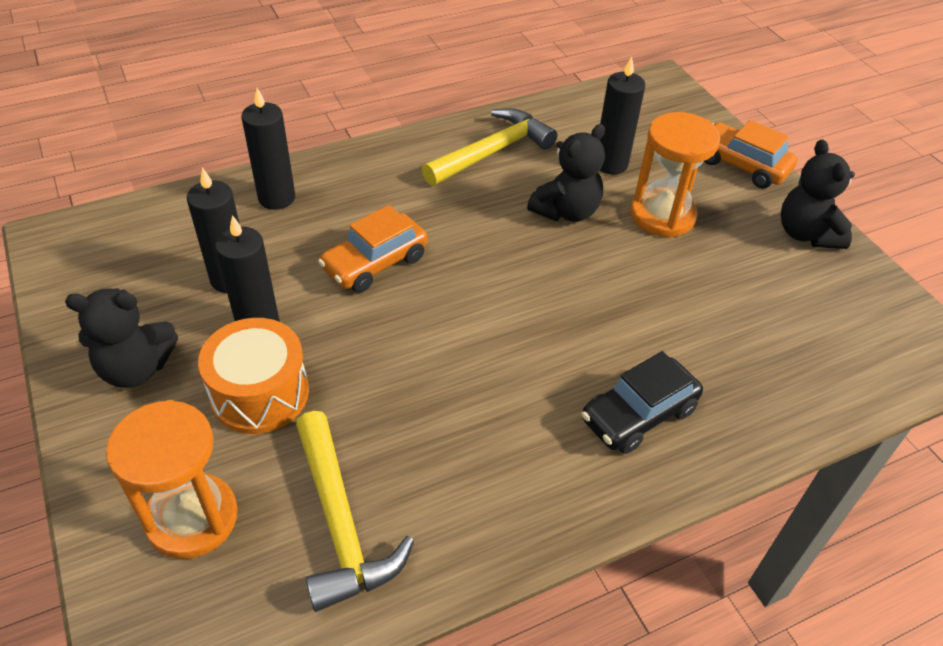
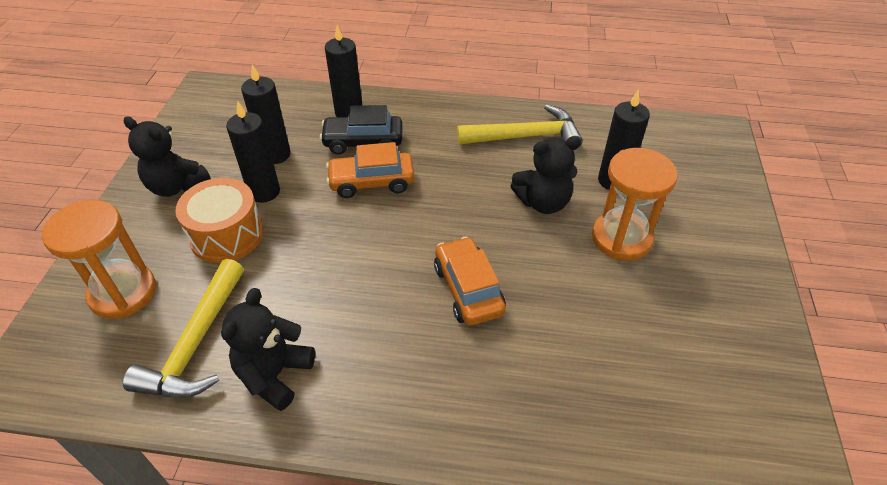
camera: 35 degrees right, 0 degrees up
(638, 415) = (459, 382): black car -> black car (363, 142)
(742, 165) = (734, 226): orange car -> orange car (468, 289)
(806, 234) = (746, 309): black teddy bear -> black teddy bear (274, 375)

